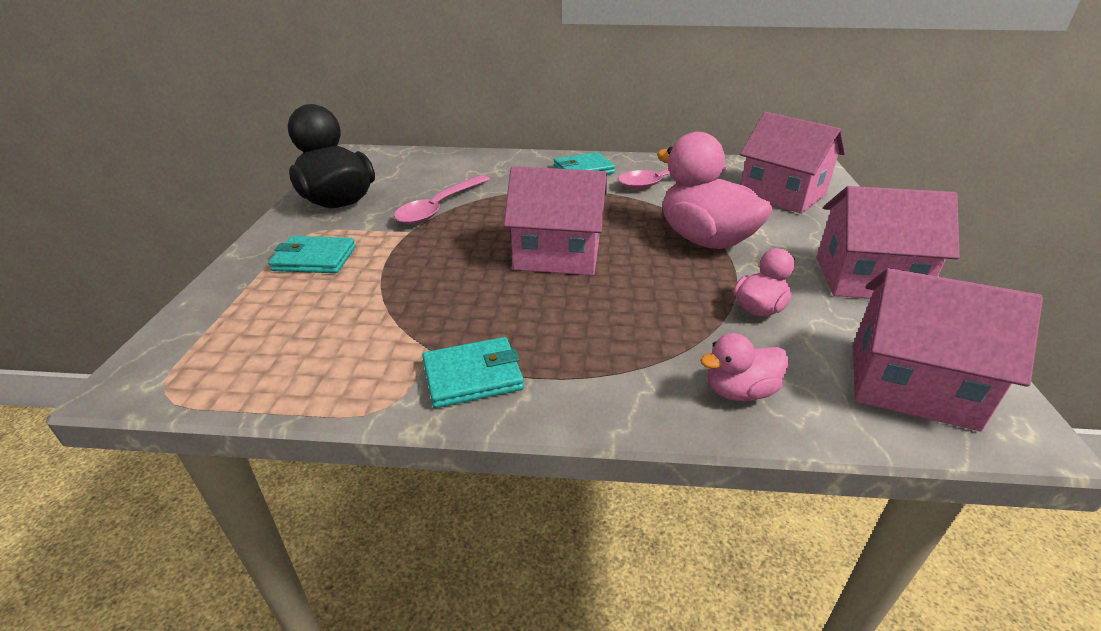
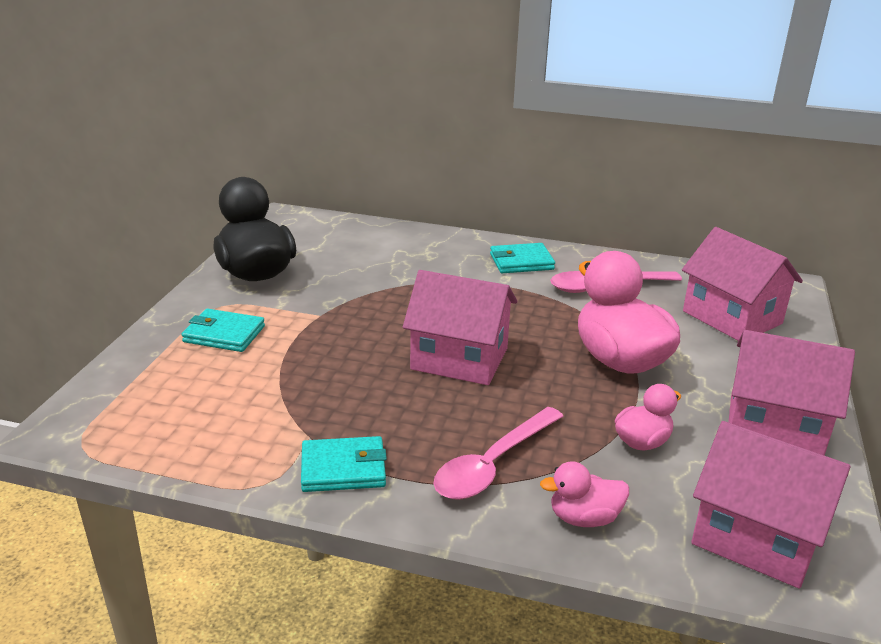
camera: 10 degrees right, 5 degrees down
(439, 207) = (356, 291): pink spoon -> pink spoon (493, 464)

